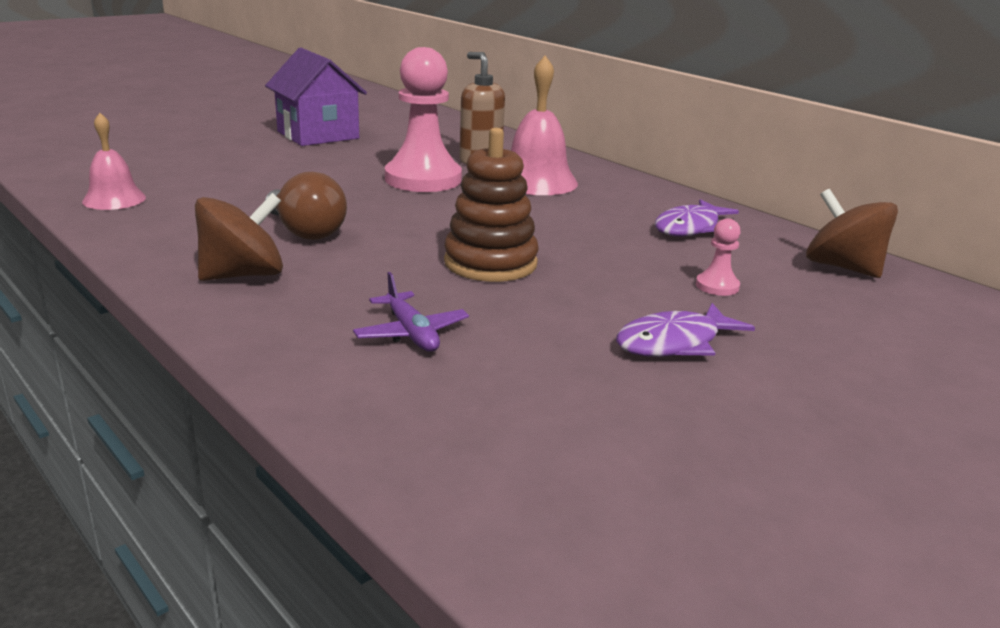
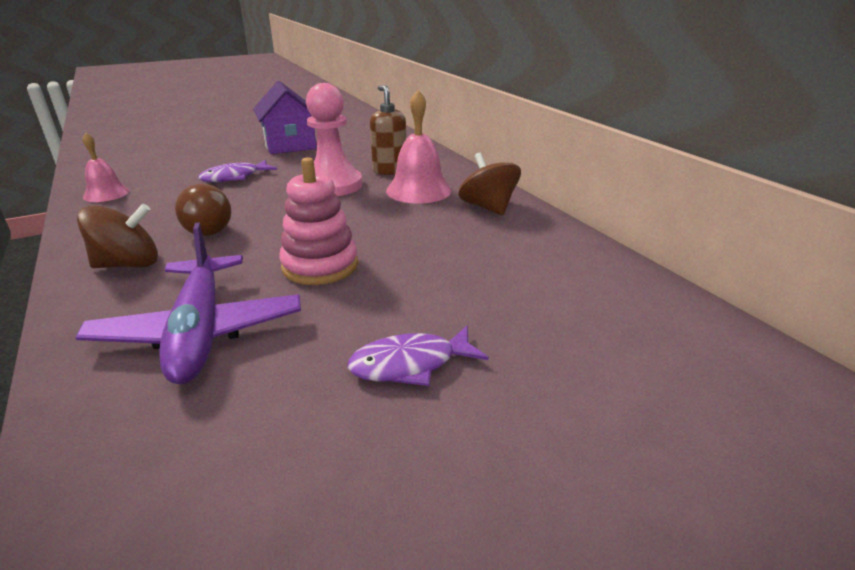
camera: 15 degrees right, 5 degrees up
(411, 333) = (200, 331): purple plane -> purple plane, size x2.09
(490, 263) = (320, 266): brown stacking toy -> pink stacking toy
(690, 228) = (514, 241): purple fish -> purple fish (234, 177)
(717, 286) = (495, 304): pink pawn -> none
(842, 267) = (629, 292): brown spinning top -> brown spinning top (488, 207)

